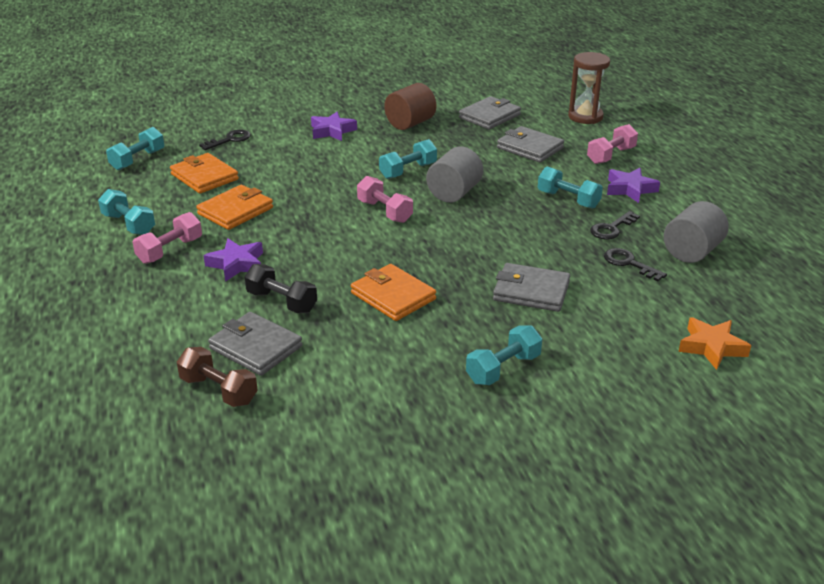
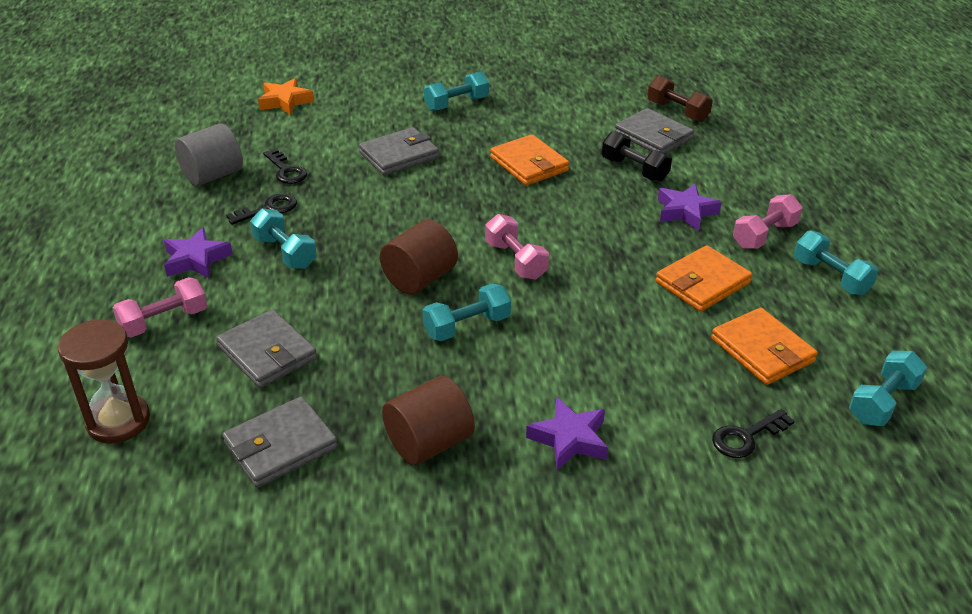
camera: 170 degrees left, 5 degrees up
(454, 193) = (419, 279): grey cylinder -> brown cylinder
(531, 291) = (399, 155): grey wallet -> grey wallet turned 60 degrees counterclockwise

